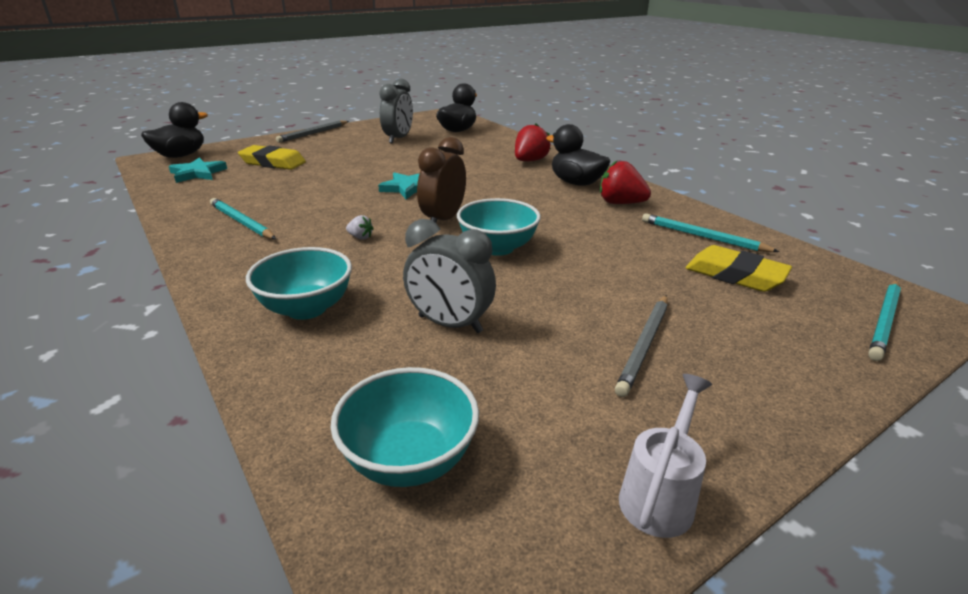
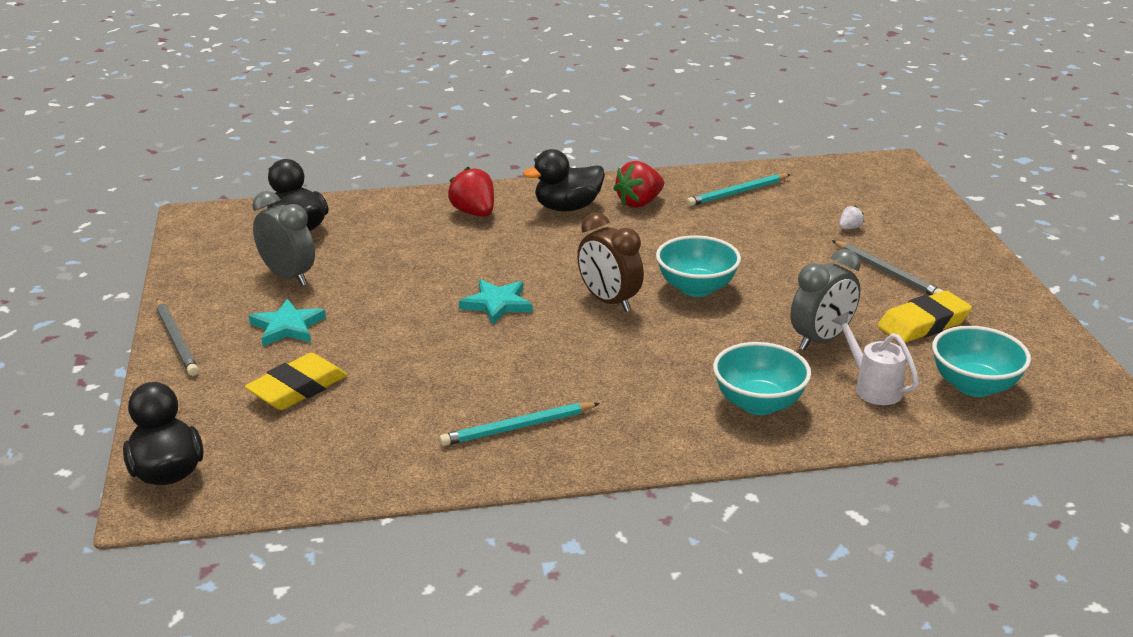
camera: 65 degrees left, 0 degrees up
(198, 173) = (285, 456): turquoise star -> turquoise star (287, 327)
(360, 237) = (620, 355): white strawberry -> white strawberry (849, 228)
(660, 495) = (1027, 315): white watering can -> white watering can (872, 387)
(735, 275) = (809, 205): yellow eraser -> yellow eraser (923, 324)
(884, 321) = (897, 184): turquoise pencil -> none

